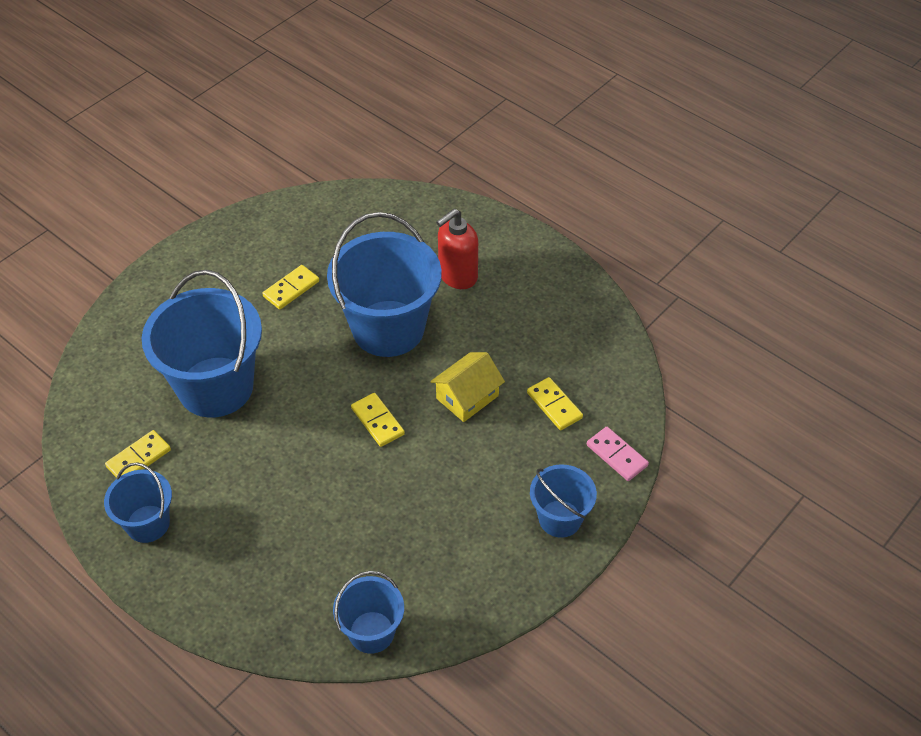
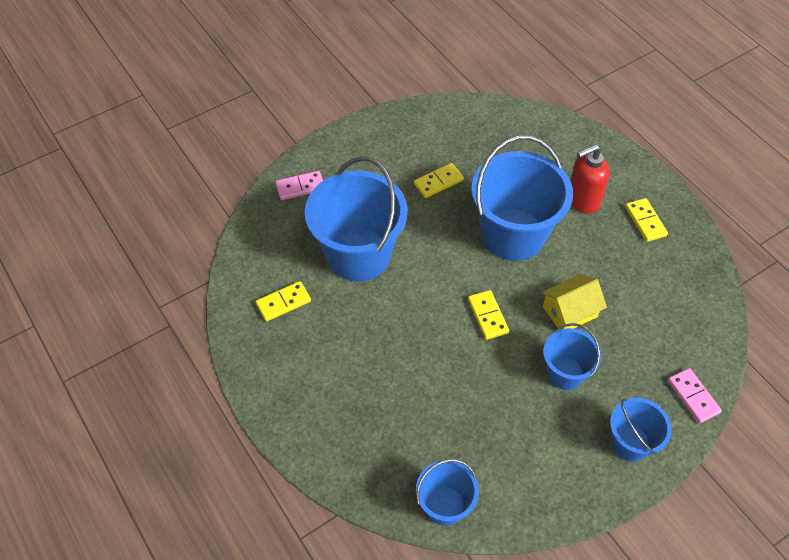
camera: 15 degrees right, 5 degrees up
(130, 327) = (300, 187): none -> pink domino
(148, 524) = (279, 361): blue bucket -> blue bucket (565, 373)
(554, 405) = (645, 337): yellow domino -> yellow domino (645, 221)

